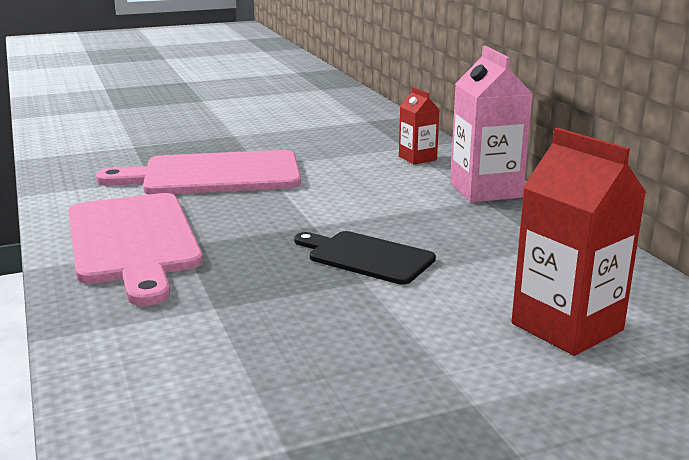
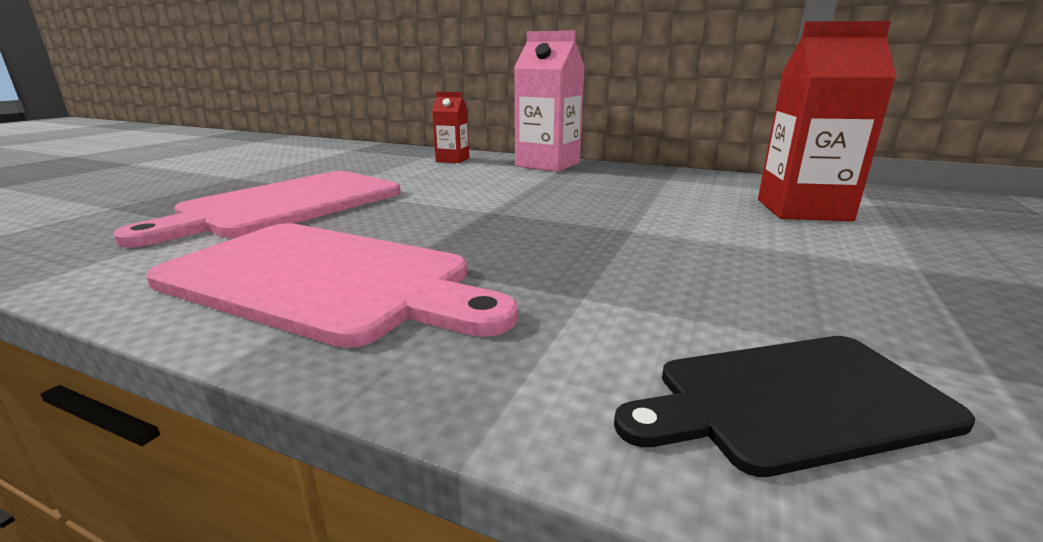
camera: 45 degrees left, 0 degrees up
(366, 257) = (587, 216): black cutting board -> black cutting board (791, 400)

